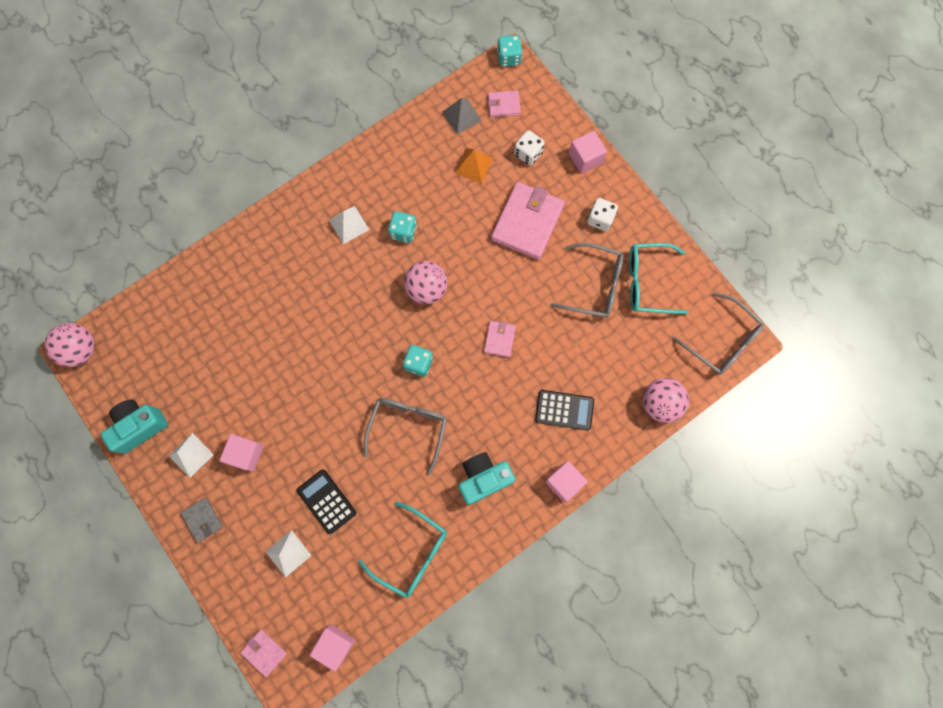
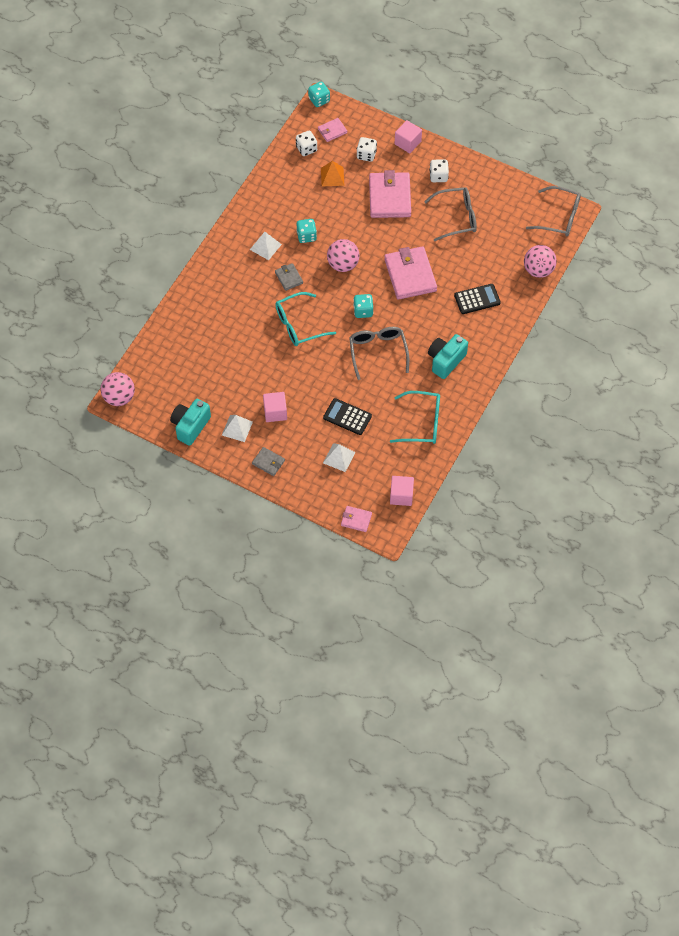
camera: 25 degrees left, 15 degrees down
(354, 278) = (289, 278): none -> grey wallet
(462, 116) = (306, 149): grey pyramid -> white dice
(499, 339) = (410, 275): pink wallet -> pink wallet, size x2.05
(564, 482) = (500, 341): pink cube -> none
(647, 282) = (491, 202): turquoise glasses -> turquoise glasses (298, 325)

